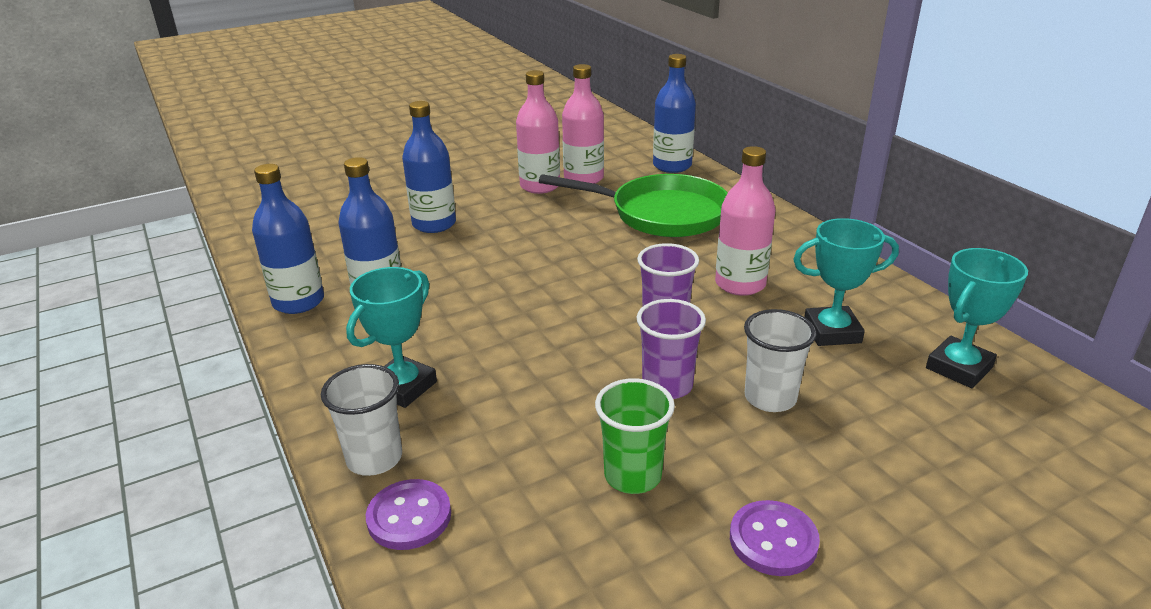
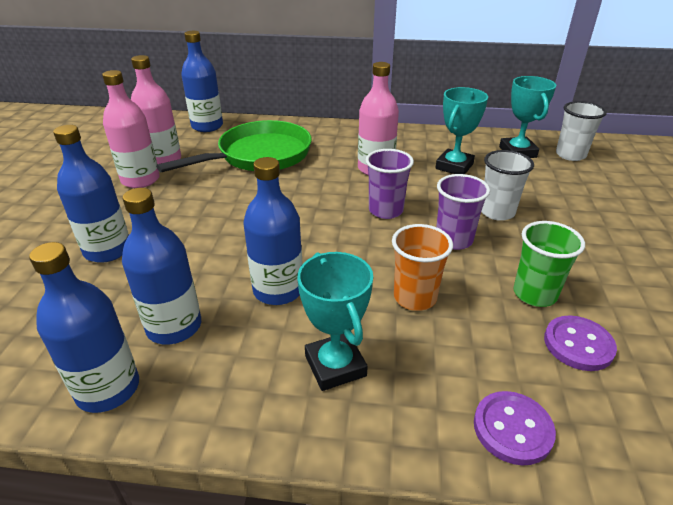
camera: 55 degrees left, 5 degrees up
(374, 458) = (421, 423): white cup -> white cup (570, 155)
(468, 318) = (278, 290): none -> blue bottle
(537, 395) = (415, 298): none -> orange cup
(773, 540) = (622, 270): purple button -> purple button (578, 344)

